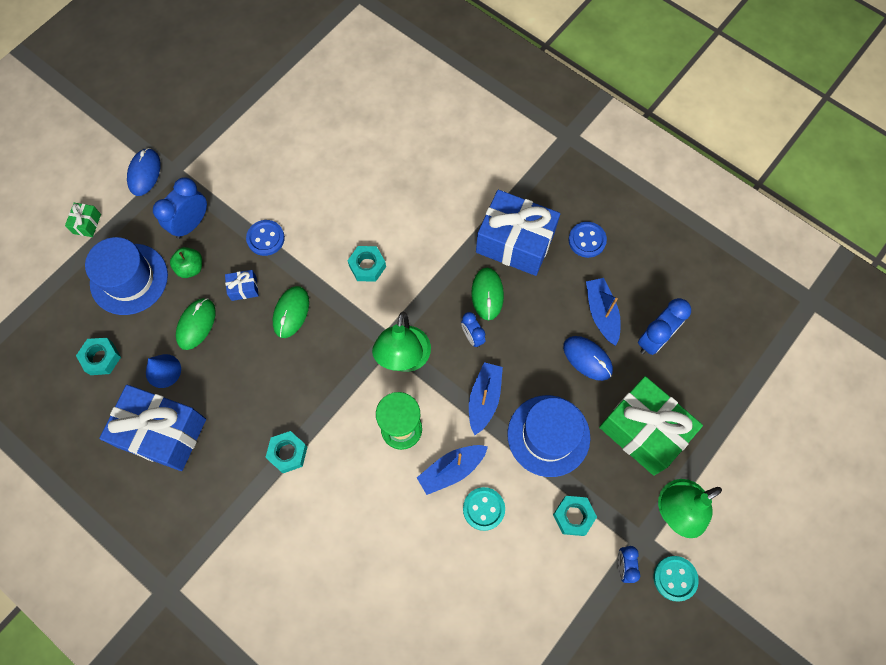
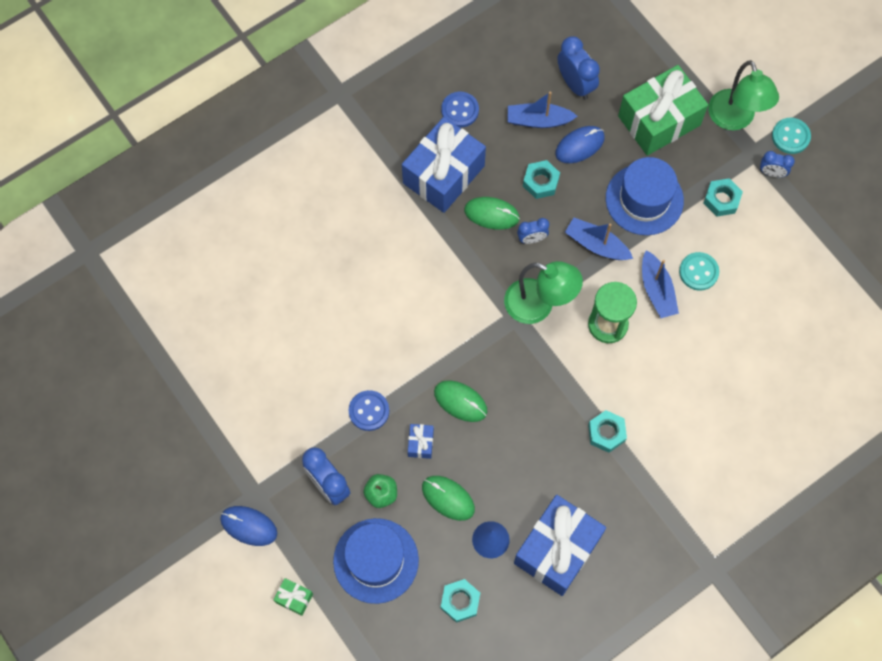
camera: 75 degrees left, 0 degrees up
(367, 266) = (429, 317): turquoise nut -> turquoise nut (541, 182)

